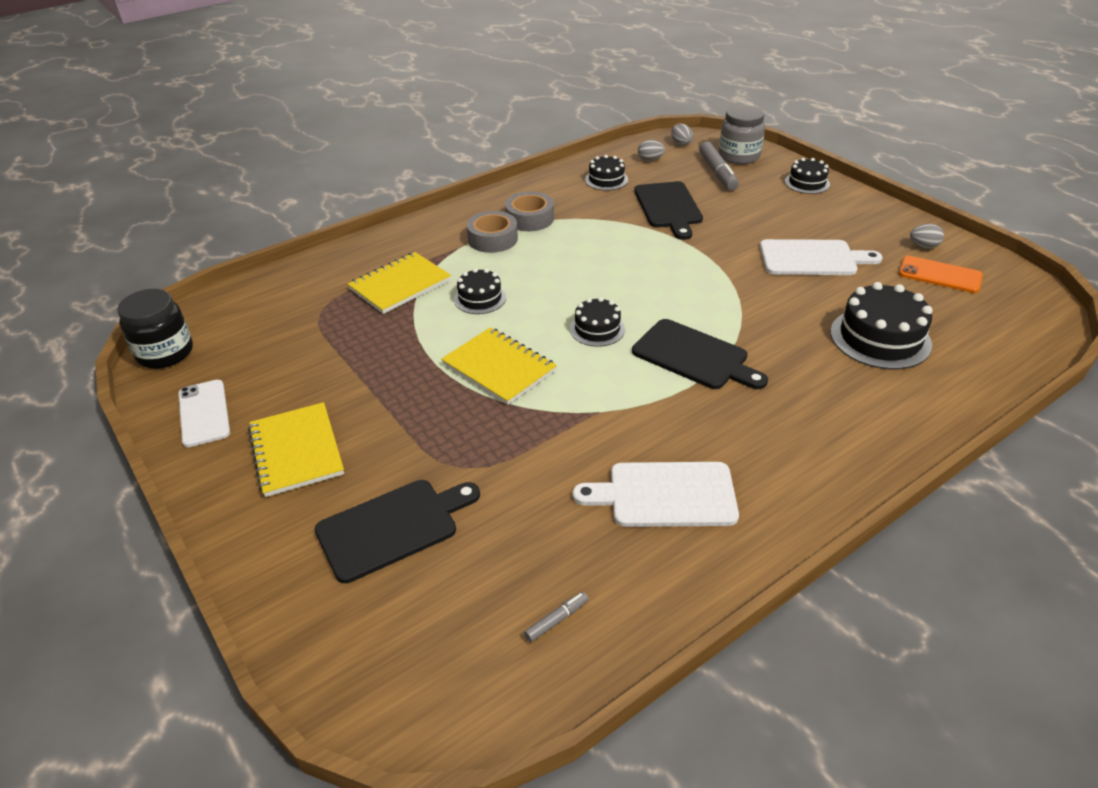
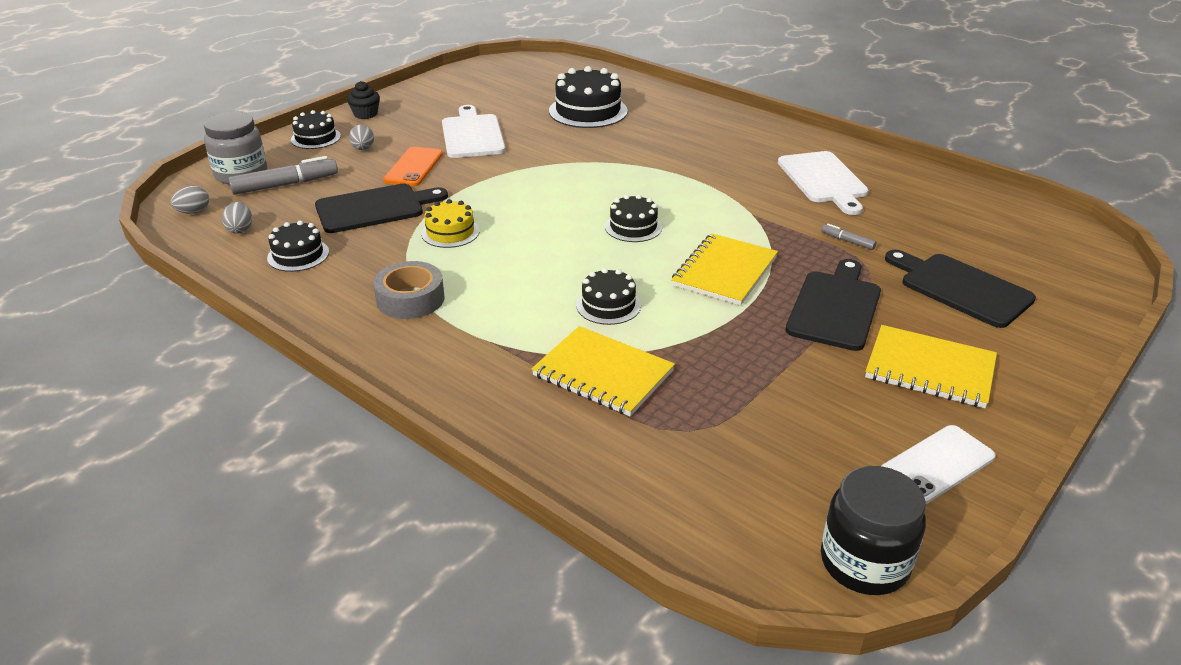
camera: 105 degrees left, 5 degrees down
(296, 451) = (929, 369): yellow notebook -> yellow notebook turned 60 degrees clockwise
(492, 239) = (469, 320): grey tape -> none
(557, 620) = (967, 207): grey marker -> grey marker (847, 241)
(618, 237) = (450, 232): none -> yellow cake
(694, 356) = (651, 179): black cutting board -> black cutting board (835, 307)
(862, 205) = (365, 114): none -> black cupcake
(923, 246) = (441, 93): grey egg -> grey egg (363, 149)
(939, 275) = (487, 89): orange phone -> orange phone (413, 167)

